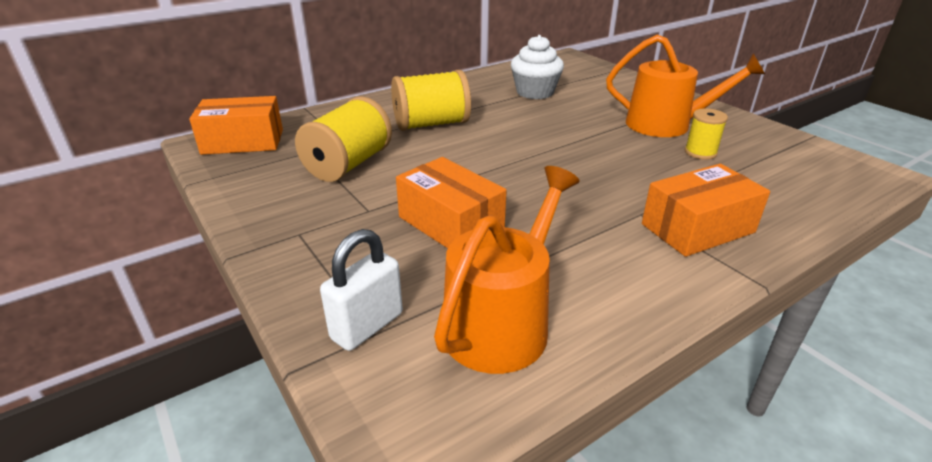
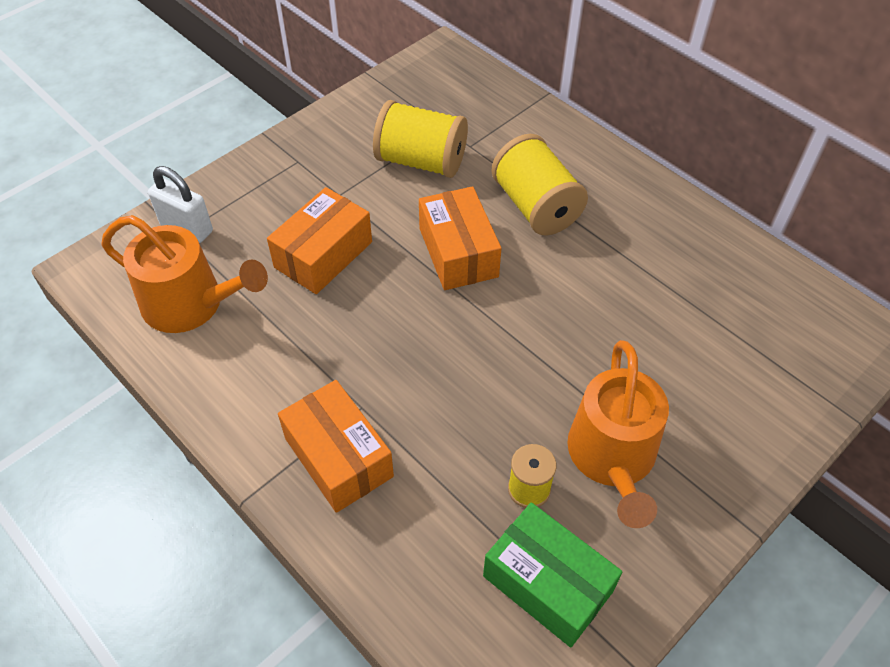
camera: 80 degrees right, 20 degrees up
(243, 142) = (451, 76): orange box -> orange box (458, 252)
(535, 92) = (680, 299): white cupcake -> none
(772, 154) = (547, 583): none -> green box

